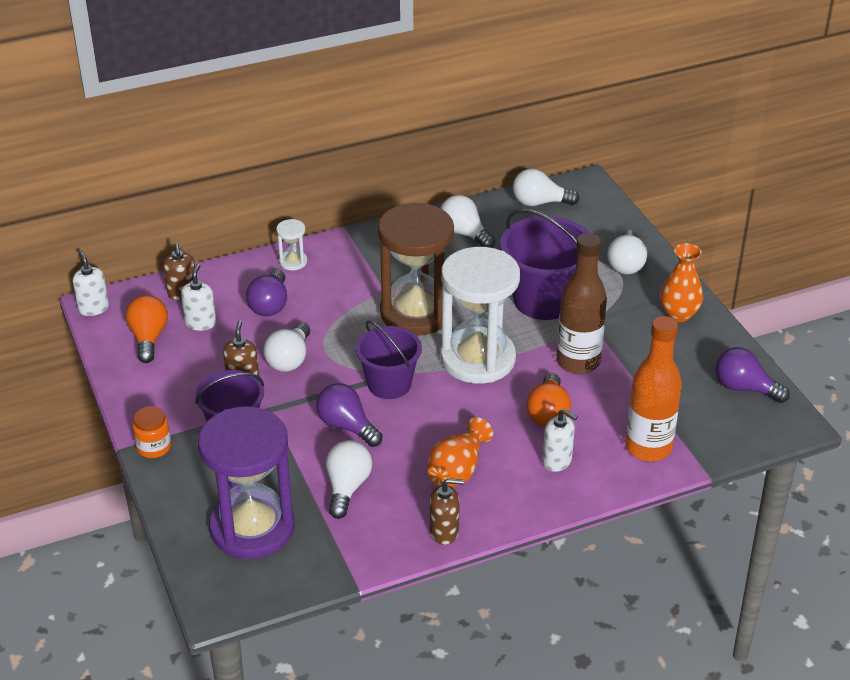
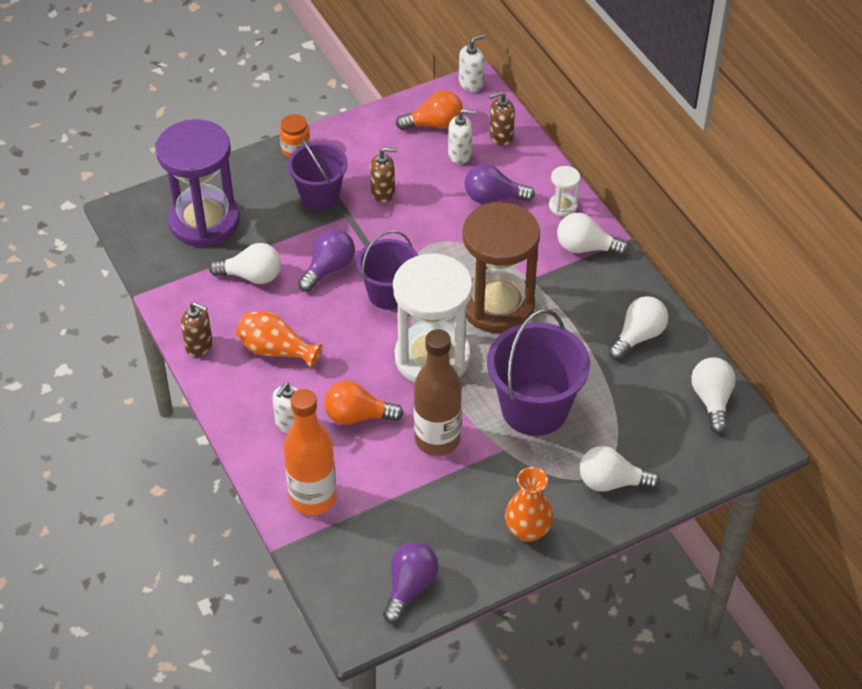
camera: 85 degrees right, 10 degrees up
(289, 359) = (416, 220): white light bulb -> white light bulb (585, 248)
(444, 532) = (199, 345): brown soap dispenser -> brown soap dispenser turned 60 degrees counterclockwise

